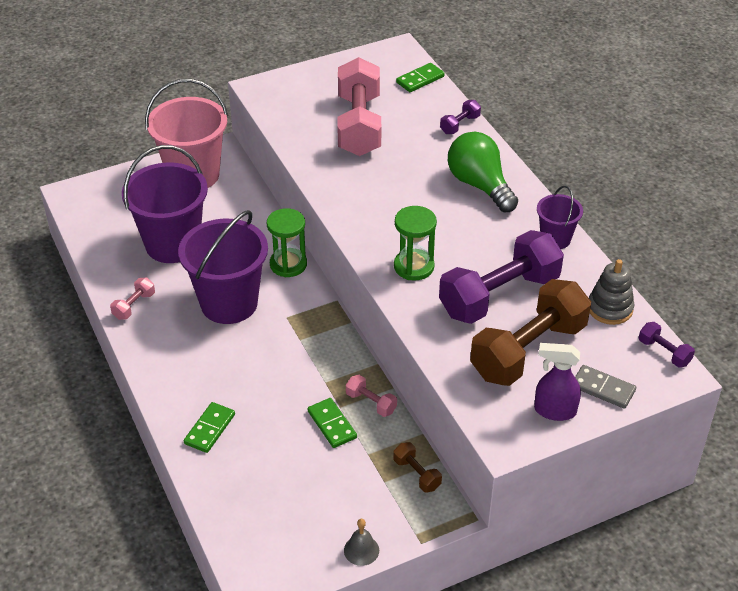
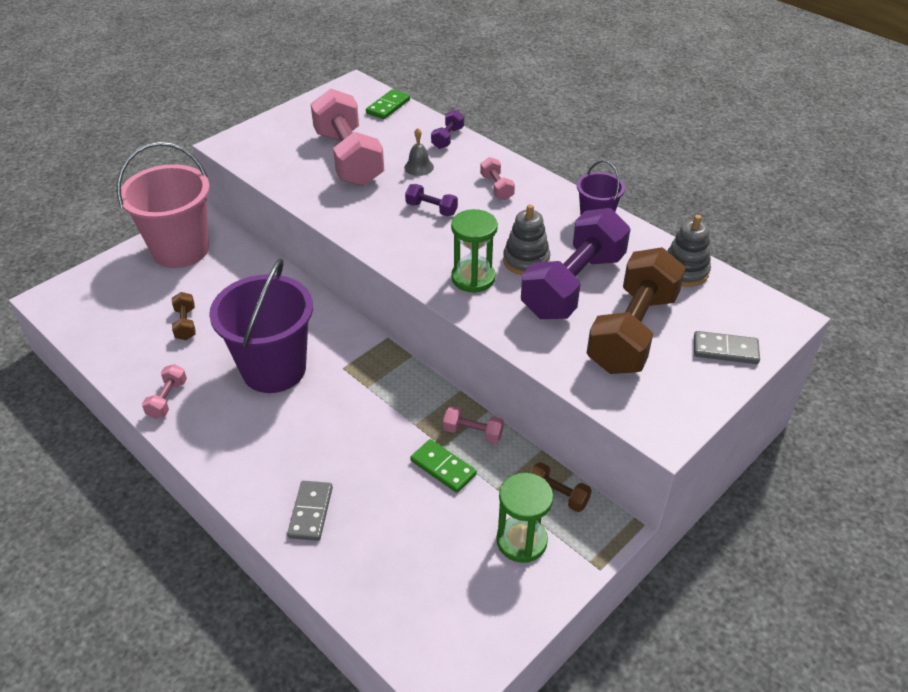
camera: 20 degrees left, 0 degrees up
(172, 244) = (186, 324): purple bucket -> brown dumbbell
(210, 429) = (311, 512): green domino -> grey domino
(288, 264) = (320, 314): green hourglass -> green hourglass (521, 541)
(361, 550) = (542, 599): grey bell -> grey bell (419, 167)
(469, 262) = (526, 261): none -> grey stacking toy
(480, 185) = (496, 187): green light bulb -> pink dumbbell
(554, 411) = (693, 385): purple spray bottle -> none
(664, 352) = (759, 300): purple dumbbell -> purple dumbbell (431, 209)

